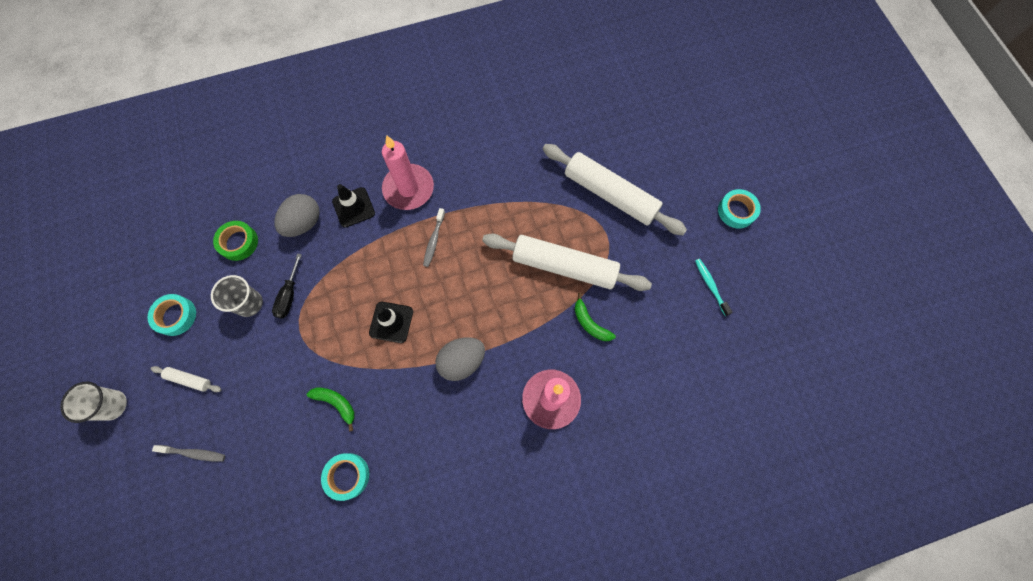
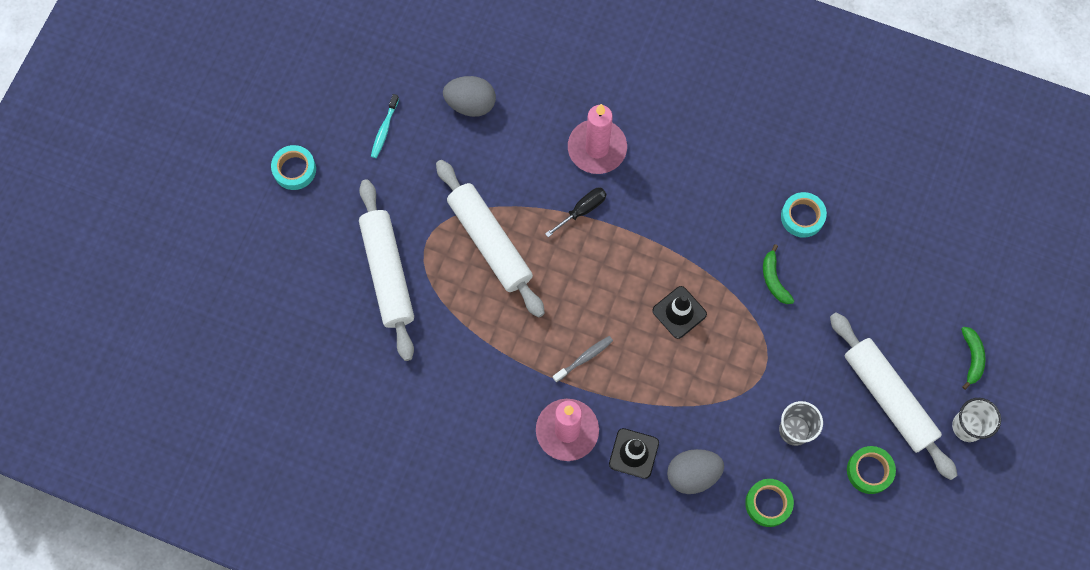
camera: 140 degrees left, 0 degrees up
(175, 316) = (869, 471): turquoise tape -> green tape
(189, 379) = (888, 398): white rolling pin -> white rolling pin, size x2.40
(194, 453) = (917, 329): grey toothbrush -> none
(289, 295) = (753, 409): black screwdriver -> black screwdriver (582, 210)
(462, 361) = (644, 232): grey egg -> grey egg (470, 104)
(590, 323) = (512, 179): green banana -> green banana (972, 358)

